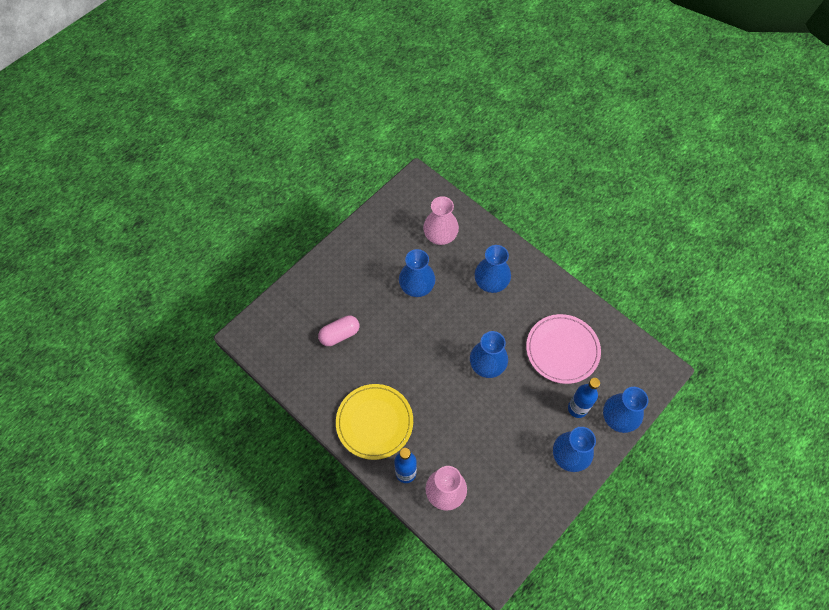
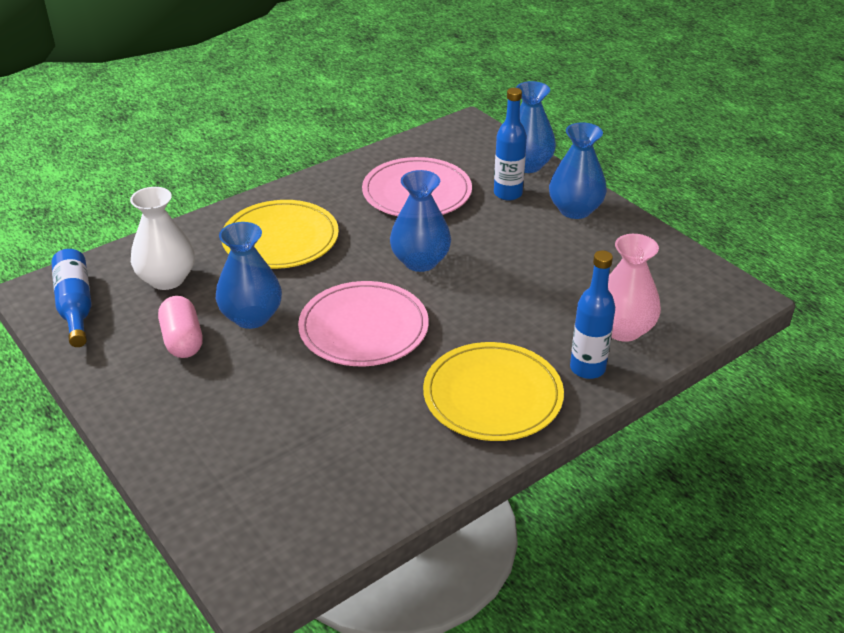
camera: 80 degrees left, 25 degrees down
(339, 334) = (308, 424): pink capsule -> pink capsule (182, 340)
(409, 201) = (75, 306): none -> blue bottle
(418, 345) = (363, 328): none -> pink plate
(440, 235) = (167, 279): pink vase -> white vase
(491, 282) = (280, 239): blue vase -> yellow plate

